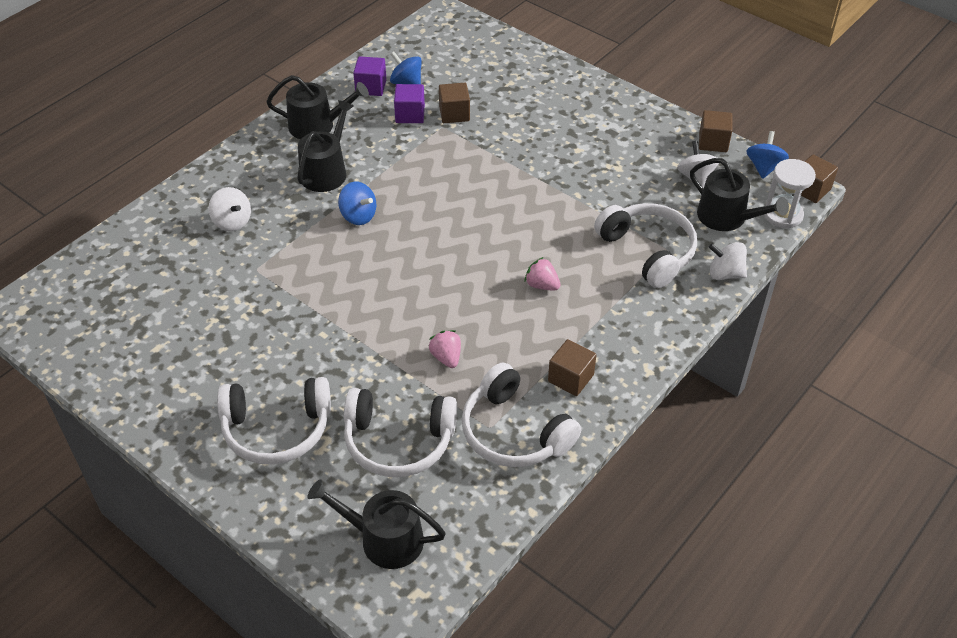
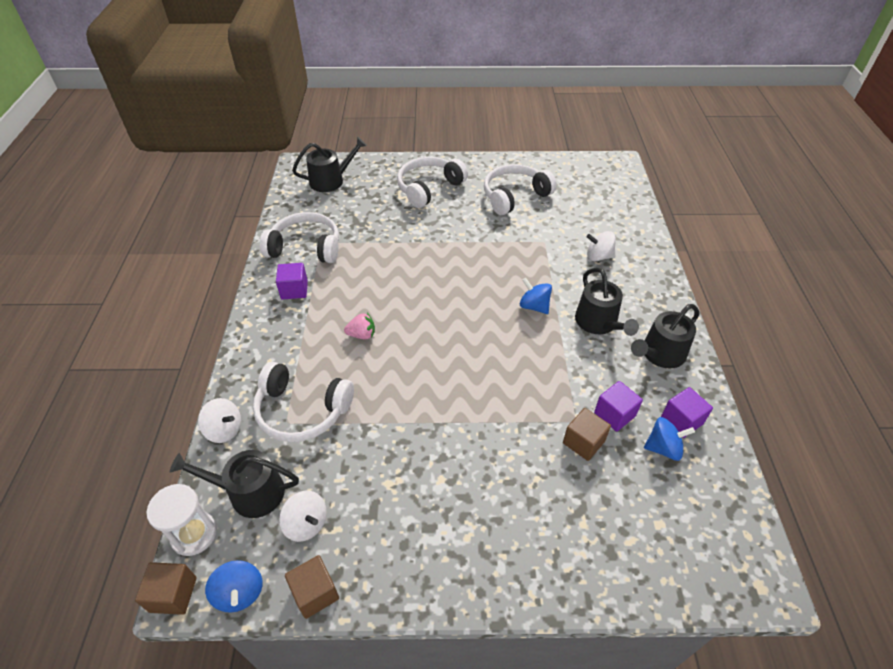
camera: 140 degrees right, 0 degrees up
(358, 216) = (534, 306): blue spinning top -> blue spinning top turned 45 degrees clockwise
(398, 442) = (363, 213): white headphones -> white headphones (514, 196)
(446, 357) = (380, 260): pink strawberry -> none
(570, 378) = (294, 290): brown cube -> purple cube
(725, 274) = (224, 430): white spinning top -> white spinning top turned 45 degrees clockwise

